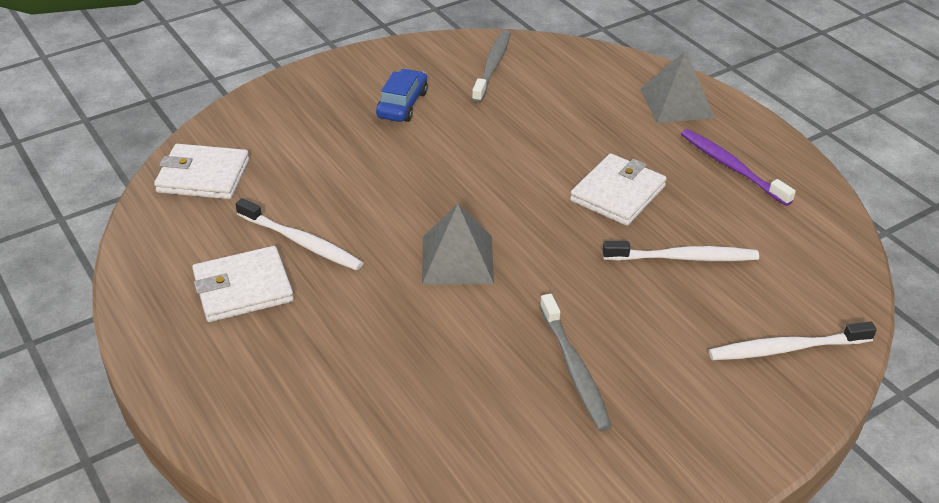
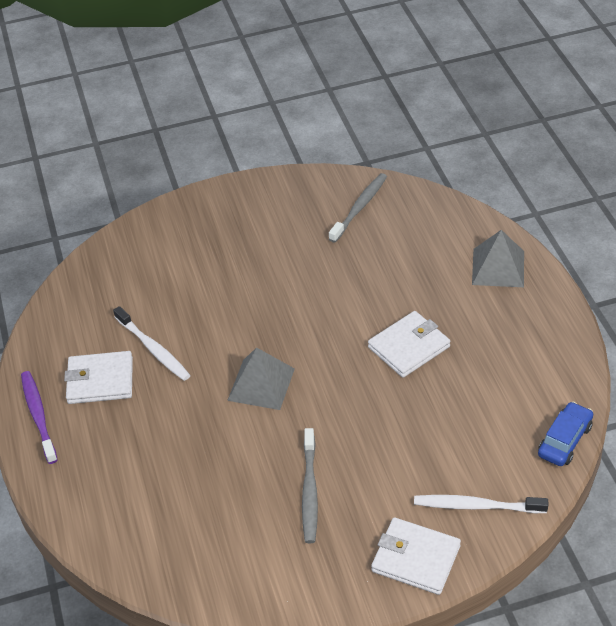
camera: 20 degrees right, 5 degrees up
(203, 176) = (101, 279): white wallet -> white wallet (416, 558)
(402, 104) = (273, 235): blue car -> blue car (565, 440)
(684, 258) = (435, 414): white toothbrush -> none
(731, 167) = (514, 337): purple toothbrush -> purple toothbrush (38, 415)

